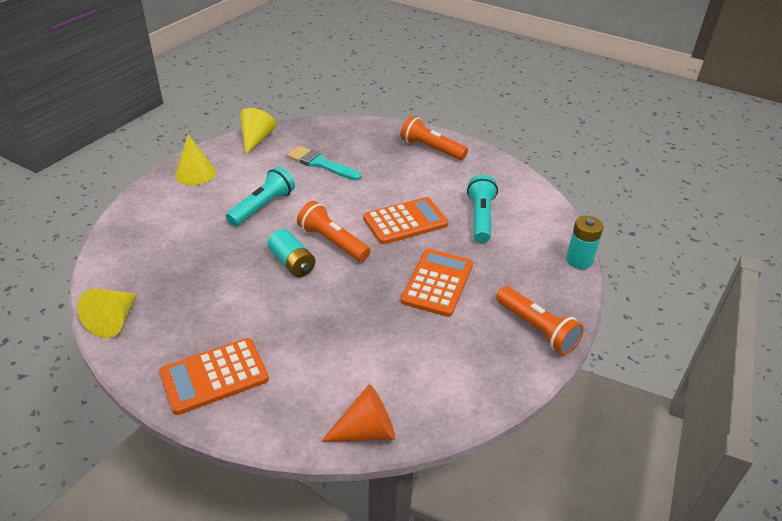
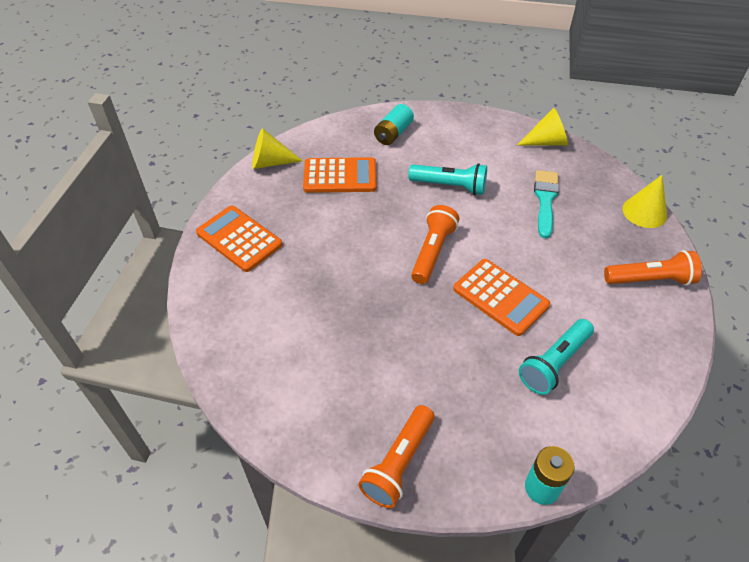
camera: 70 degrees right, 10 degrees up
(195, 173) = (465, 127): yellow cone -> yellow cone (644, 212)
(292, 263) = (387, 235): turquoise battery -> turquoise battery (393, 133)
(366, 431) = (217, 354): orange cone -> none
(431, 149) = (650, 280): orange flashlight -> orange flashlight turned 75 degrees clockwise
(437, 283) = (421, 353): orange calculator -> orange calculator (340, 176)
(480, 218) = (554, 363): turquoise flashlight -> turquoise flashlight turned 150 degrees clockwise

